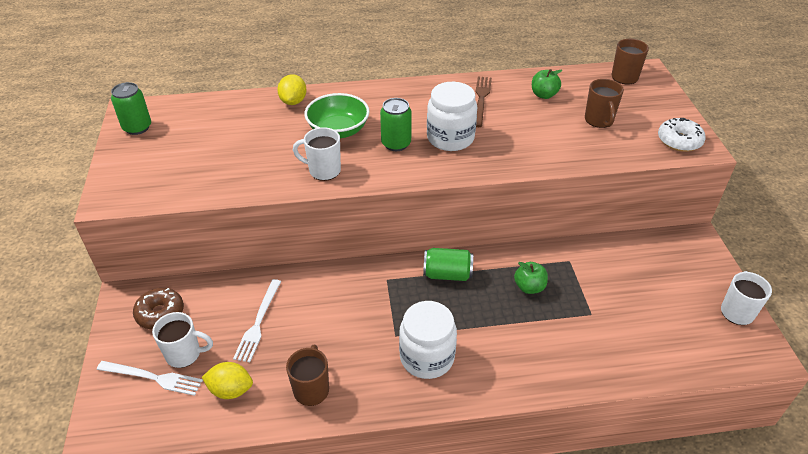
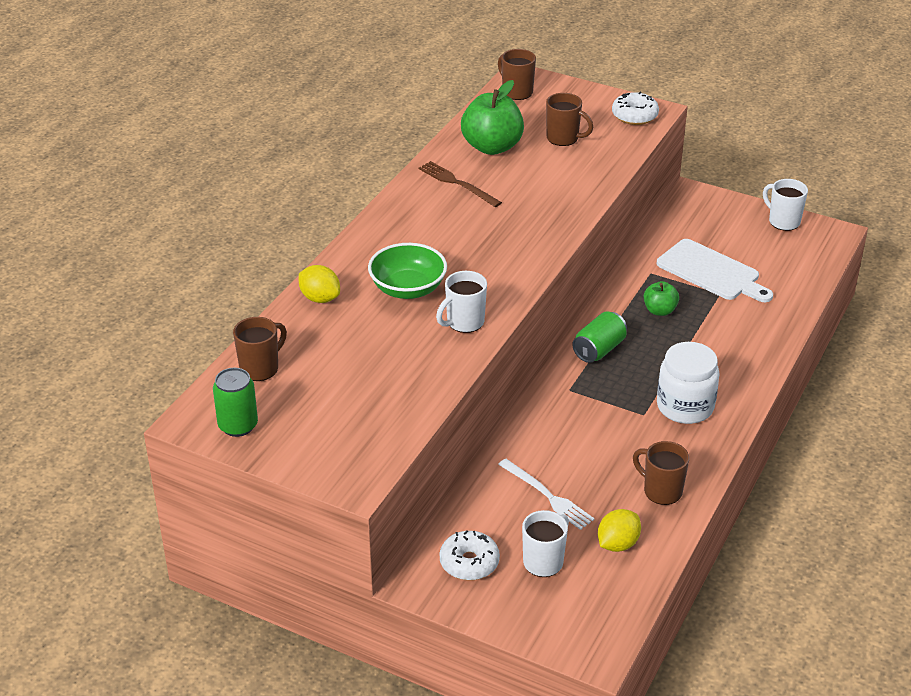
camera: 55 degrees left, 5 degrees down
(153, 378) = (555, 594): white fork -> none
(160, 313) = (469, 562): brown donut -> white donut
(201, 111) = (260, 368): none -> brown mug
(396, 144) = (470, 263): green can -> none
(450, 138) = (497, 228): white jar -> none
(544, 95) = (492, 147): green apple -> green apple, size x1.84
(612, 296) = (711, 272): none -> white cutting board

